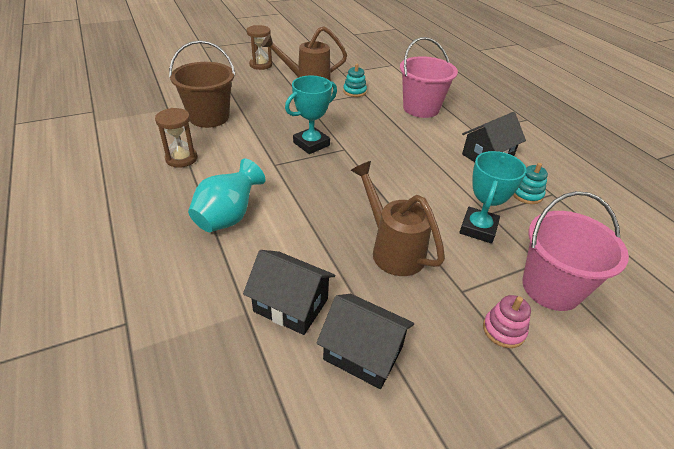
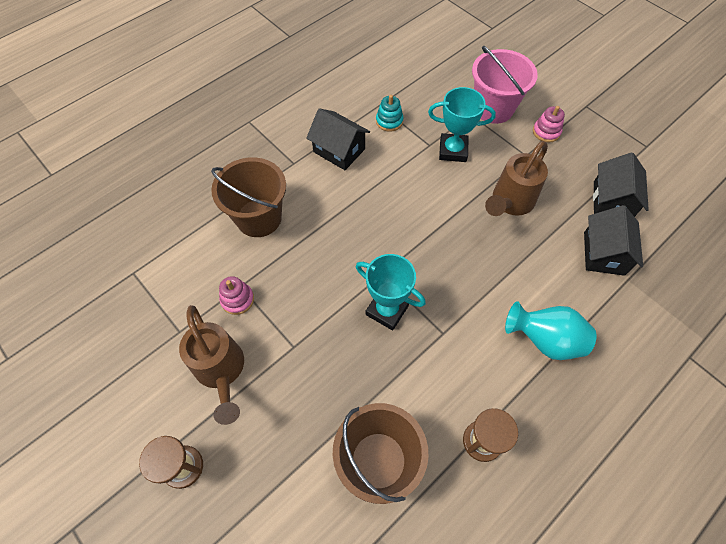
camera: 105 degrees left, 20 degrees up
(354, 91) = (237, 299): turquoise stacking toy -> pink stacking toy
(421, 108) = (259, 218): pink bucket -> brown bucket

